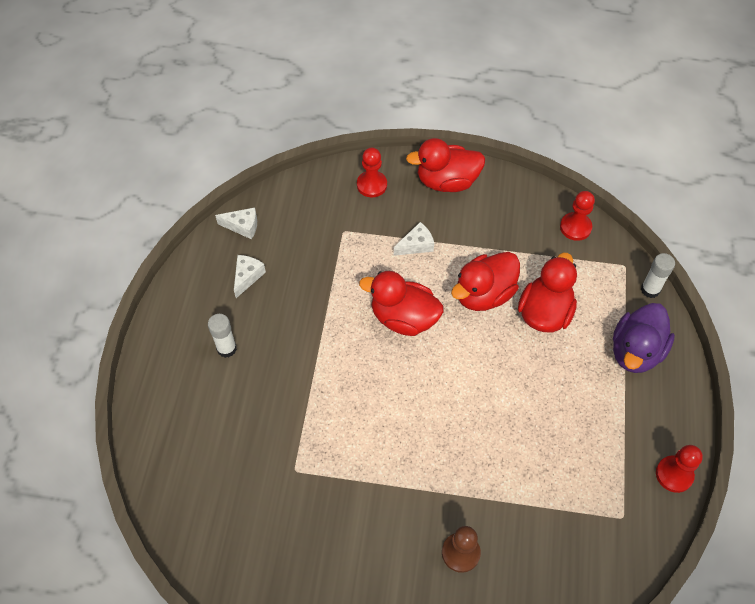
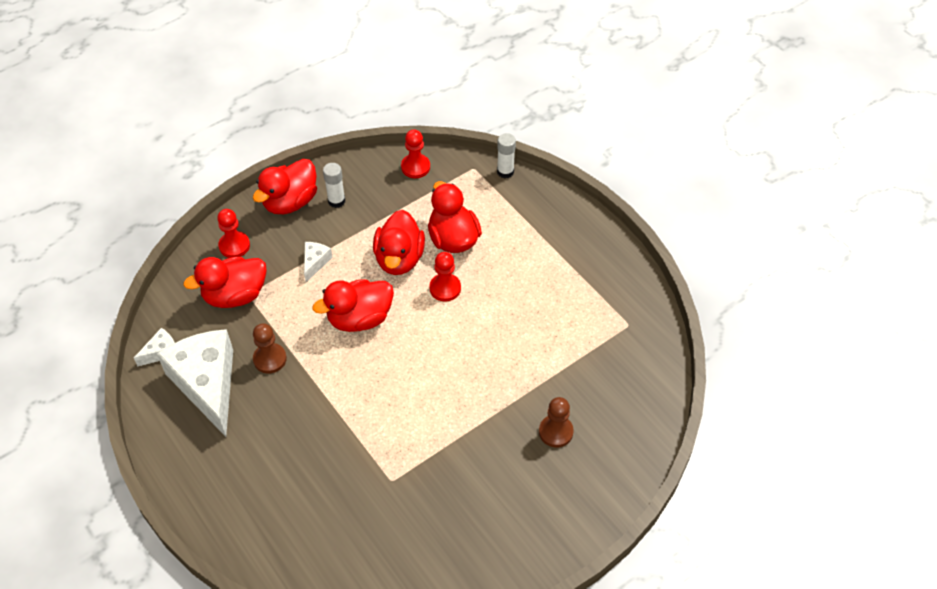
camera: 45 degrees left, 5 degrees down
(226, 348) = (248, 446): white glue stick -> white glue stick (336, 201)
(247, 277) = (207, 384): white cheese -> white cheese, size x2.36
(307, 295) = (270, 359): none -> brown pawn
(333, 224) = (235, 295): none -> red duck
(635, 351) = (535, 218): purple duck -> none
(674, 474) = (632, 274): red pawn -> red pawn (445, 288)

